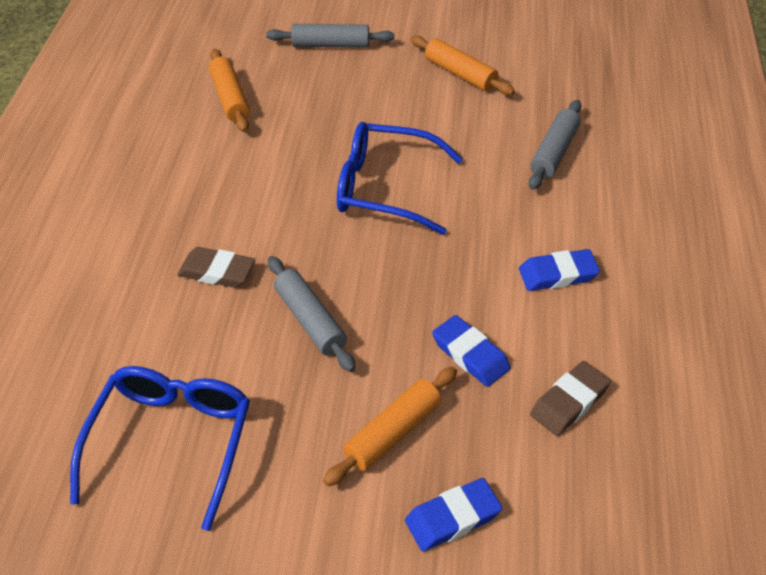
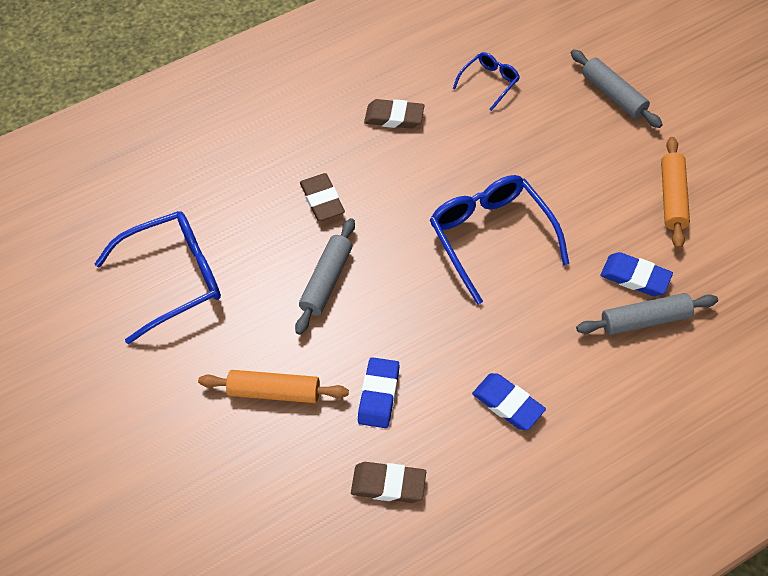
camera: 55 degrees right, 10 degrees up
(188, 172) = (394, 117): none -> brown eraser
(230, 98) = (489, 83): orange rolling pin -> blue glasses
(452, 518) = (235, 470): blue eraser -> blue eraser (635, 277)

